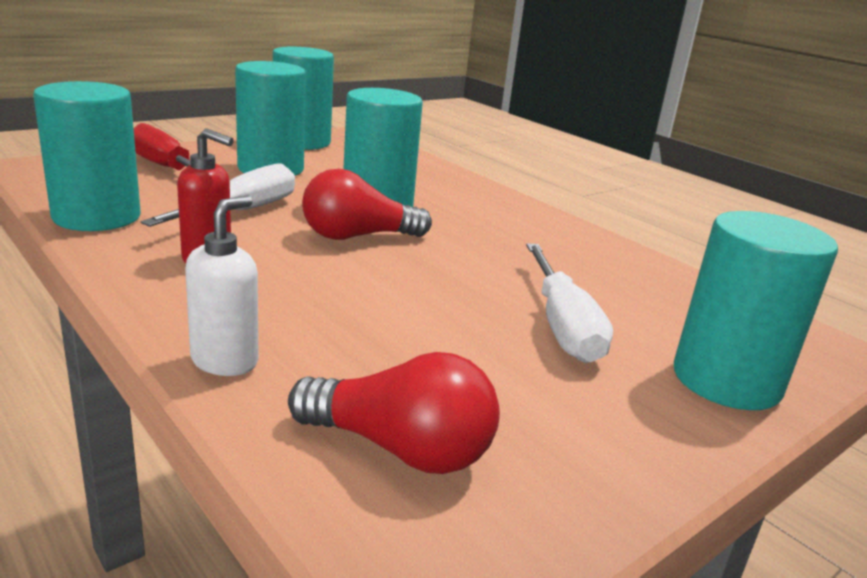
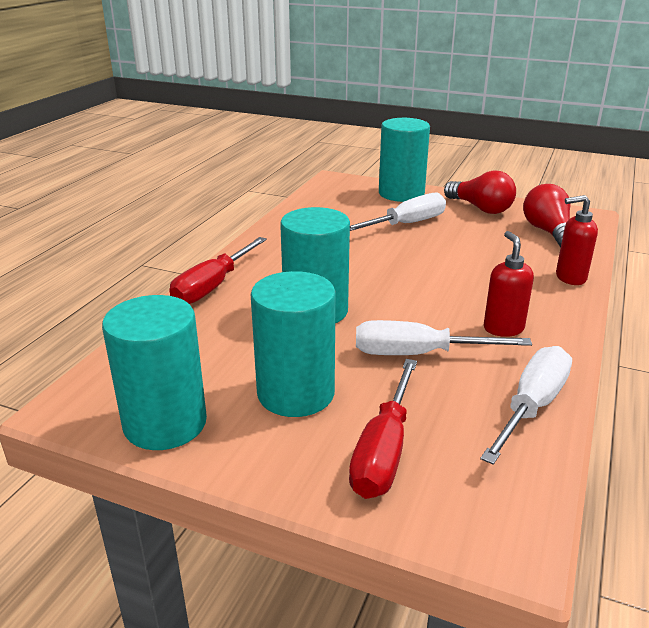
camera: 115 degrees left, 5 degrees up
(97, 217) = (531, 406): turquoise cylinder -> white screwdriver
(225, 361) = (570, 278): white soap dispenser -> red soap dispenser
(358, 236) = (387, 297): red light bulb -> red light bulb (480, 208)
(478, 189) = (212, 286): none -> red screwdriver

